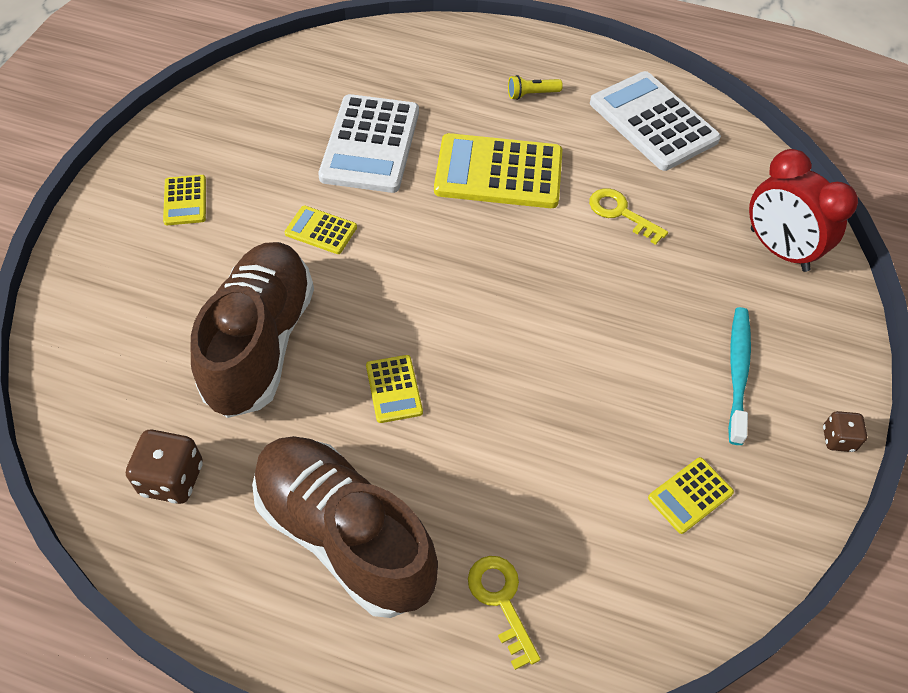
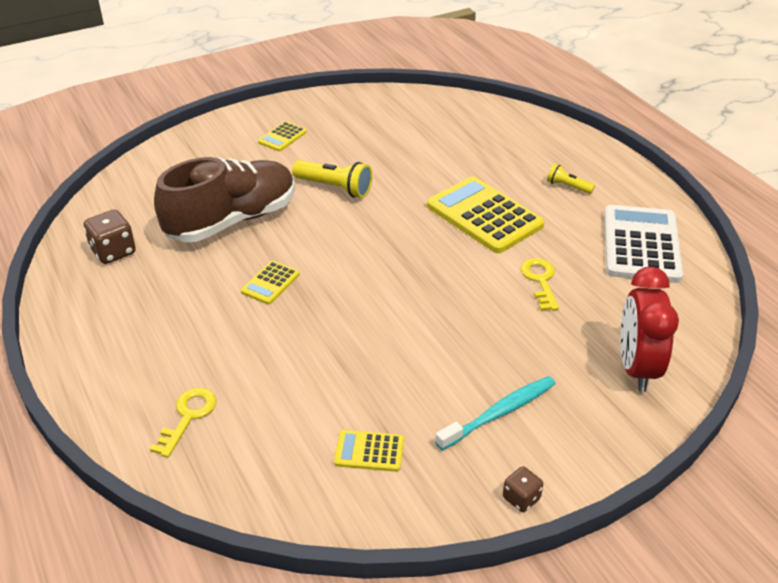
camera: 45 degrees right, 15 degrees down
(321, 230) = (335, 188): yellow calculator -> yellow flashlight
(344, 535) = (155, 330): brown shoe -> none
(370, 144) = (421, 161): white calculator -> none

